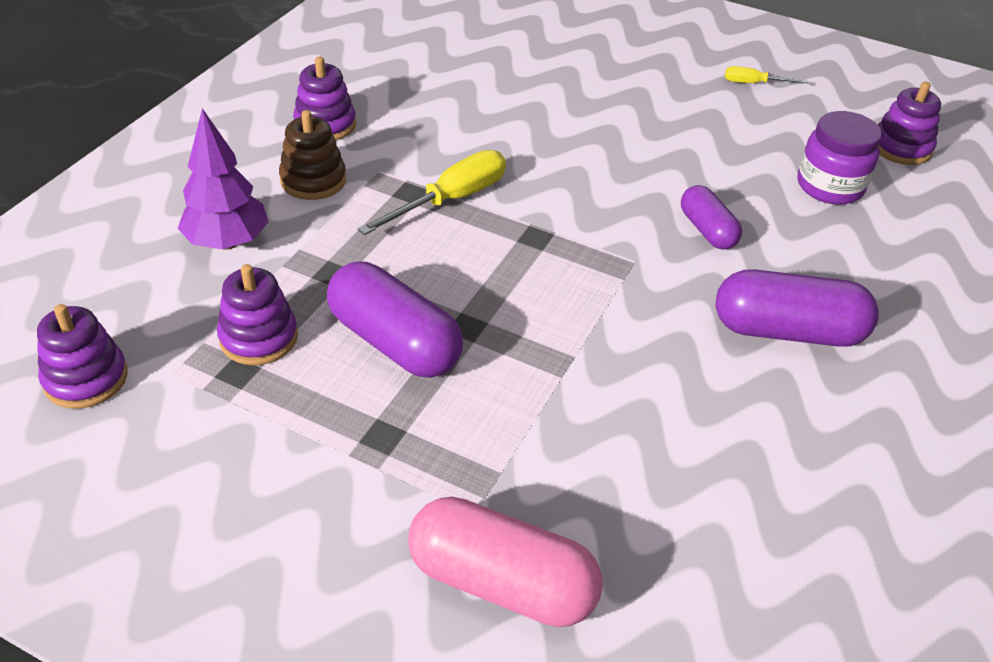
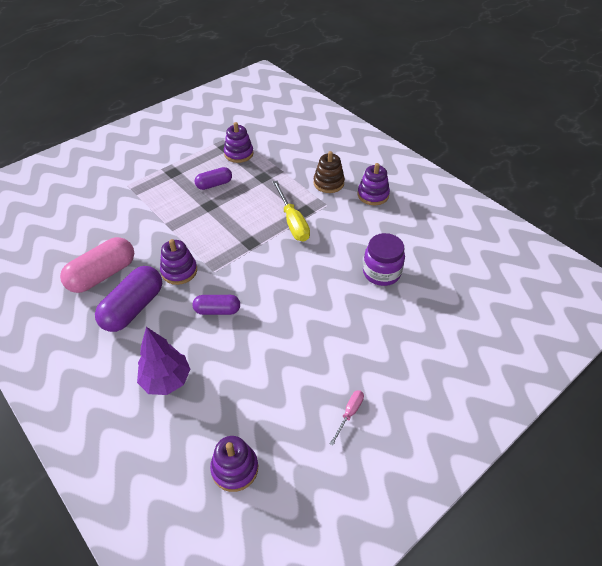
camera: 115 degrees right, 5 degrees up
(86, 378) = (244, 118): purple stacking toy -> purple stacking toy (179, 271)
(227, 242) = (297, 154): purple tree -> purple tree (166, 380)
(394, 342) = (214, 184): purple capsule -> purple capsule, size x0.59
(502, 582) = (98, 183): pink capsule -> pink capsule (102, 275)
(754, 83) = (349, 414): yellow screwdriver -> pink screwdriver
(829, 186) = (219, 393): purple jar -> purple jar (381, 272)

